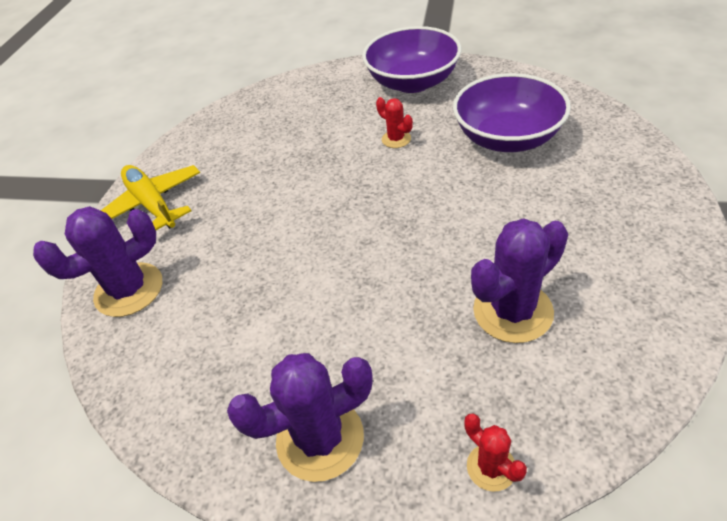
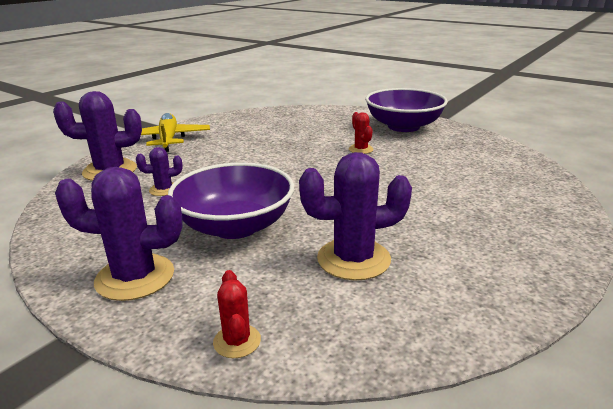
camera: 20 degrees right, 20 degrees down
(228, 294) = (164, 190): none -> purple cactus
(507, 138) = (449, 169): purple bowl -> purple bowl (235, 226)

